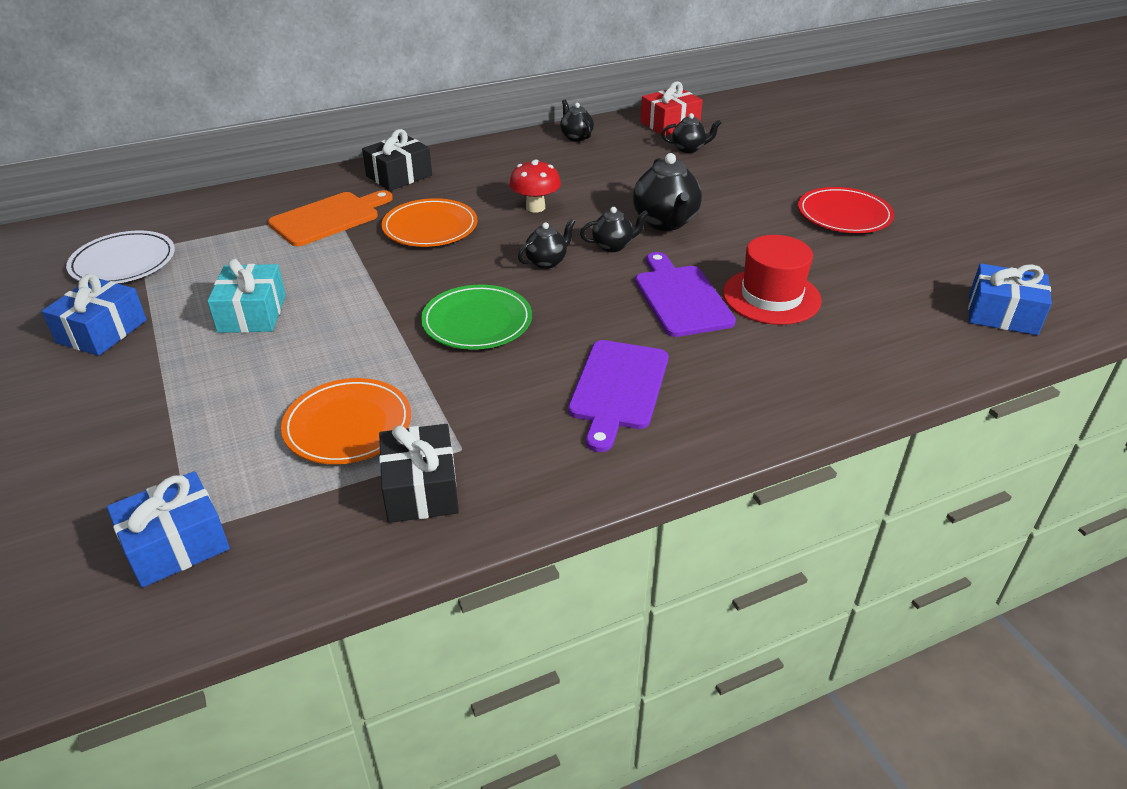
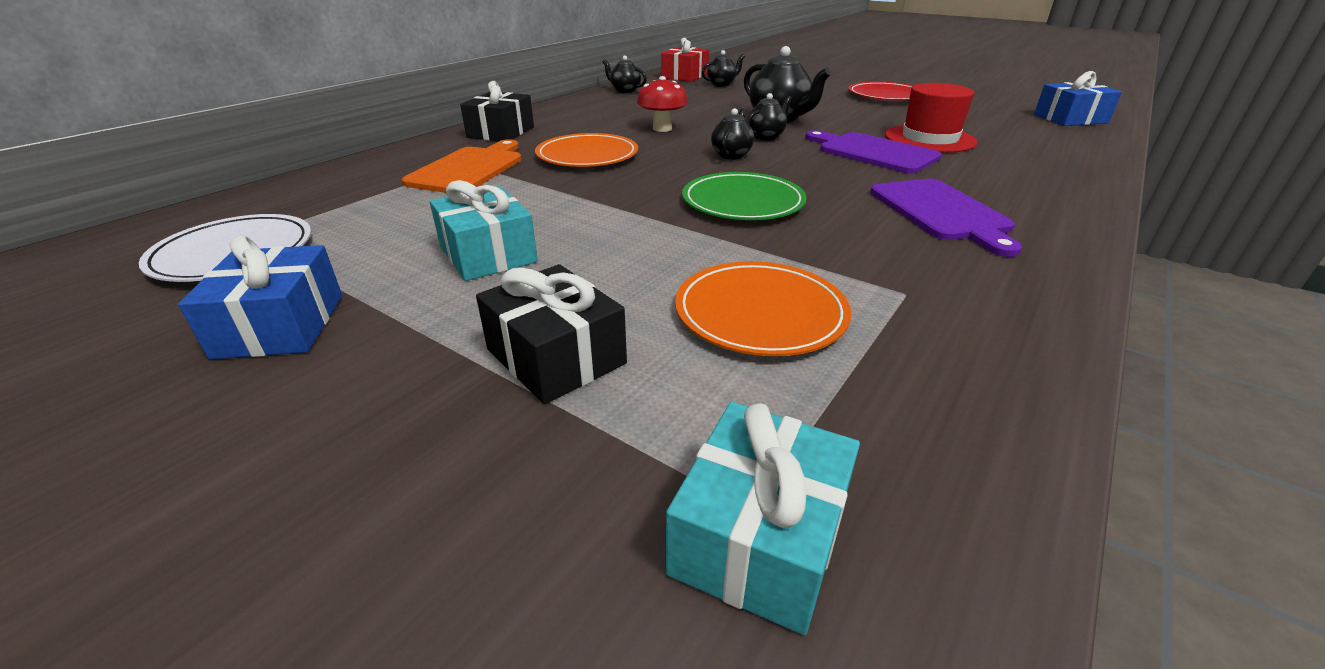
camera: 30 degrees left, 5 degrees down
(176, 545) = (759, 537): blue gift -> turquoise gift
(421, 489) = (934, 340): black gift -> black gift (556, 356)

